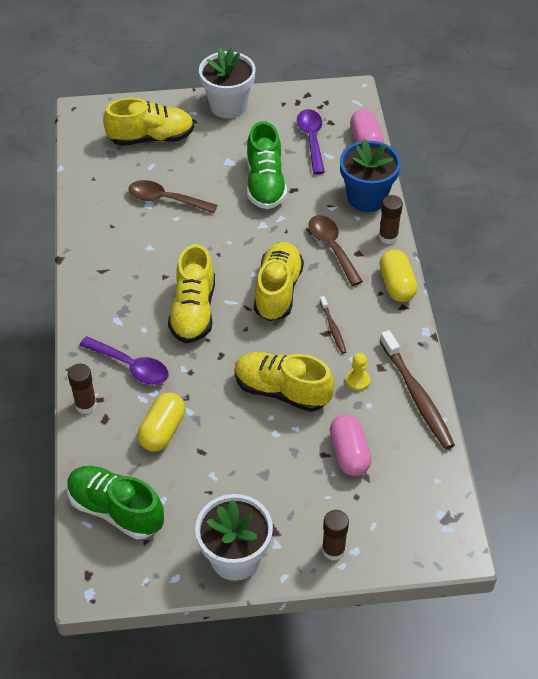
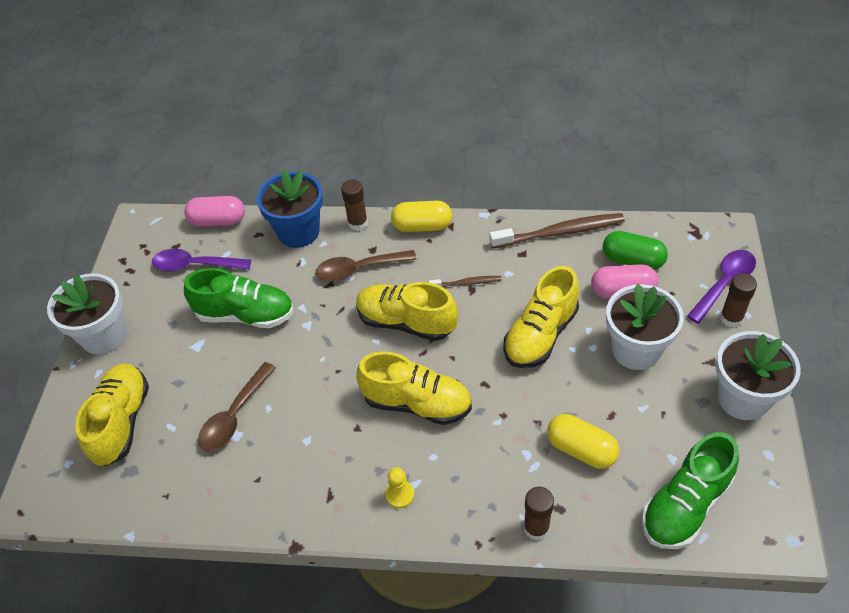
camera: 75 degrees left, 0 degrees up
(130, 366) = (486, 475): purple spoon -> purple spoon (724, 284)
(278, 468) = (636, 350): none -> white flower pot
(357, 381) = (536, 273): yellow pawn -> yellow pawn (400, 495)
(393, 461) = (632, 260): none -> green capsule

